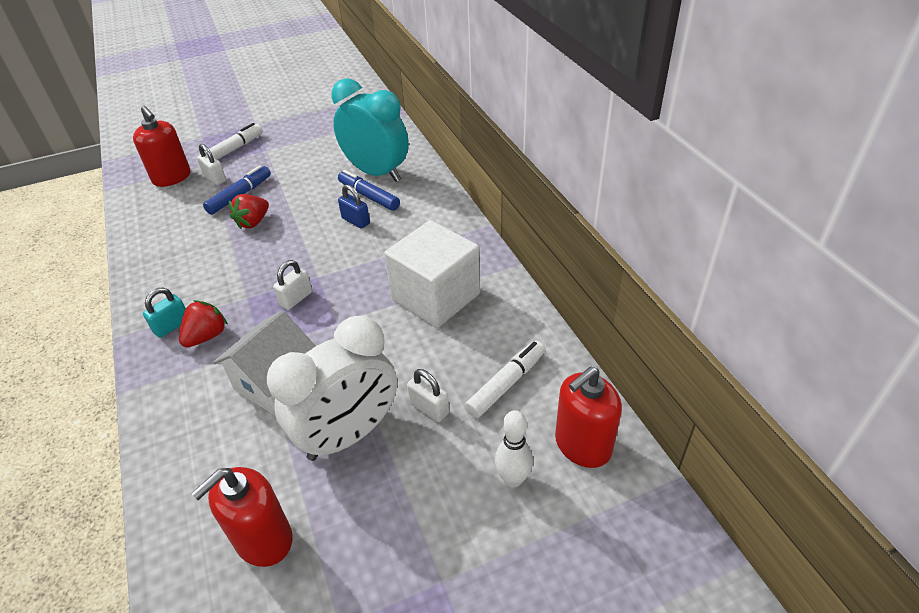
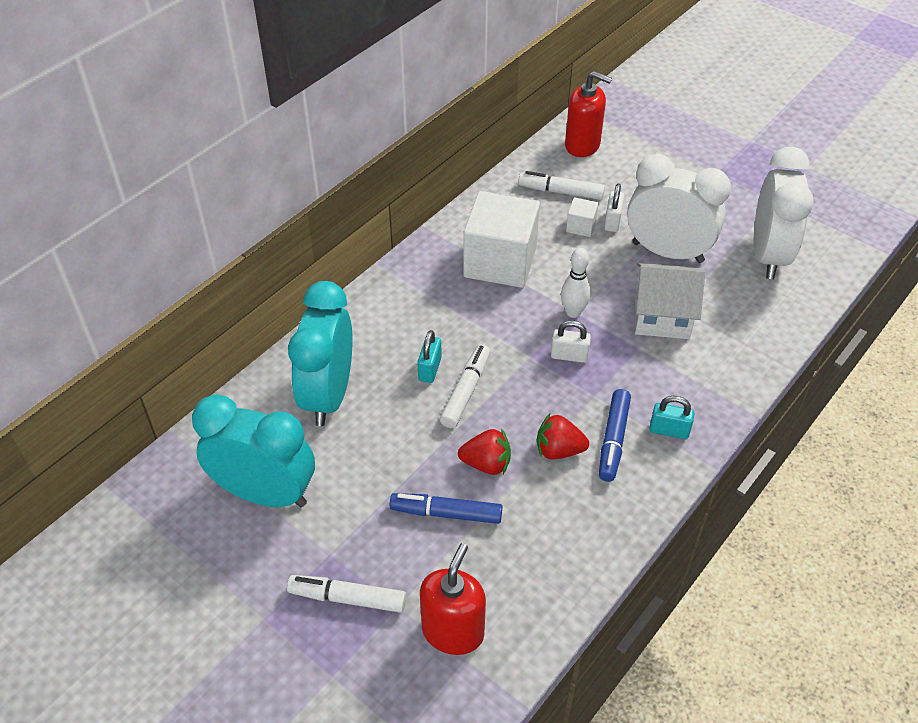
camera: 120 degrees left, 5 degrees up
(207, 336) = (658, 394): red strawberry -> red strawberry (558, 450)
(215, 178) = (426, 571): white padlock -> none
(263, 539) = (768, 255): red soap dispenser -> white clock
(319, 232) = (466, 391): none -> white marker
(328, 137) = (265, 493): none -> turquoise clock
(356, 221) = (430, 369): blue padlock -> turquoise padlock
(369, 196) = (379, 380): blue marker -> blue marker (613, 440)
(440, 376) = (581, 226): none -> white cube
(513, 479) = (631, 166): white bowling pin -> white bowling pin (573, 312)

